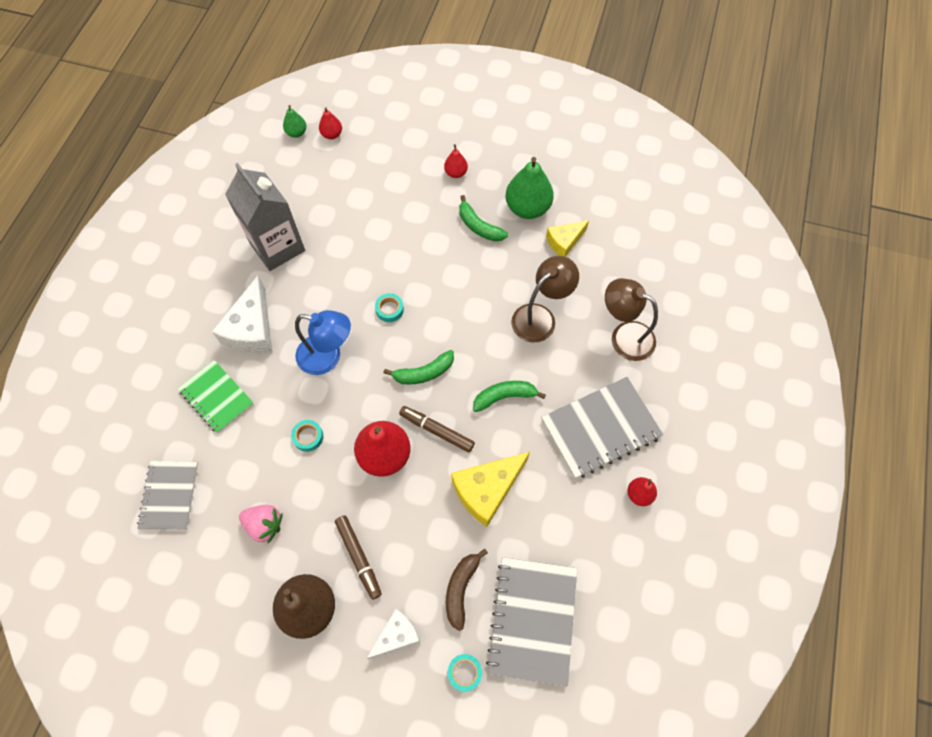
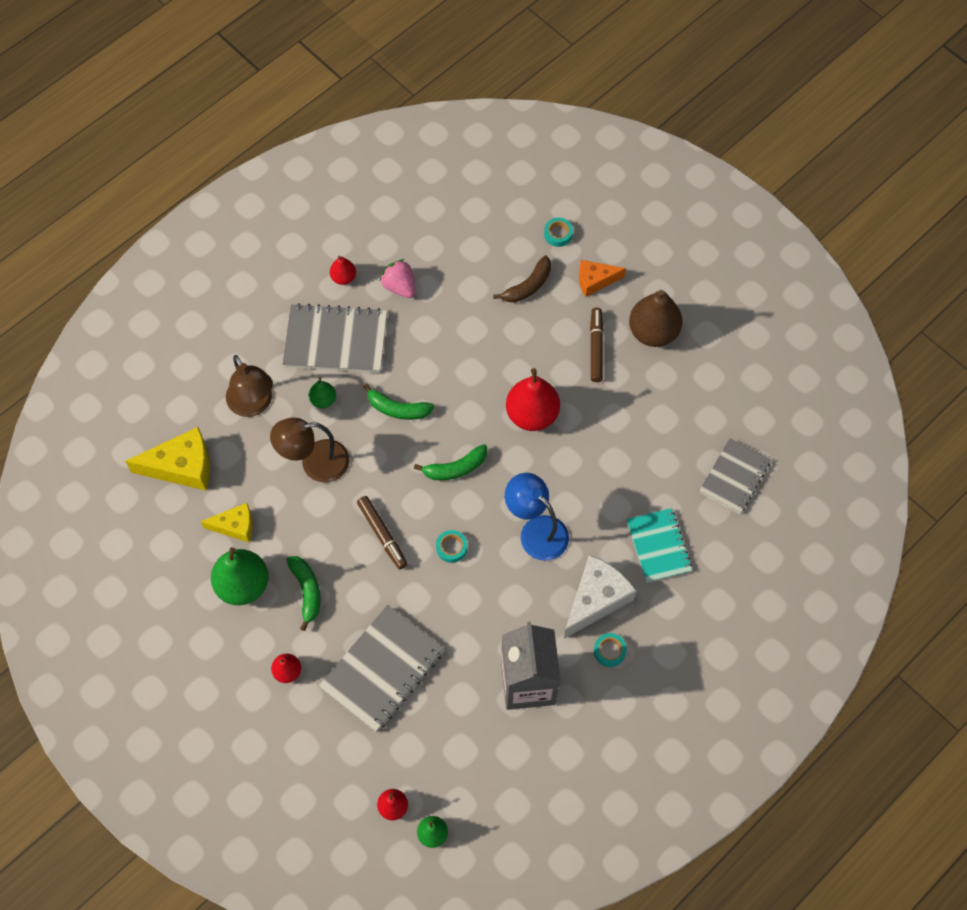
camera: 150 degrees left, 0 degrees up
(217, 397) = (658, 546): green notebook -> turquoise notebook
(264, 525) = (661, 411): pink strawberry -> pink strawberry (399, 286)
(308, 437) = (591, 465): turquoise tape -> turquoise tape (609, 651)
(396, 635) = (595, 281): white cheese -> orange cheese
(424, 373) = (455, 468): green banana -> green banana turned 150 degrees clockwise
(437, 430) = (475, 411): brown marker -> brown marker (382, 534)
(487, 490) = (463, 343): yellow cheese -> yellow cheese (182, 466)
(533, 620) = (487, 240): grey notebook -> grey notebook (382, 669)
(571, 370) = (323, 400): none -> green pear

